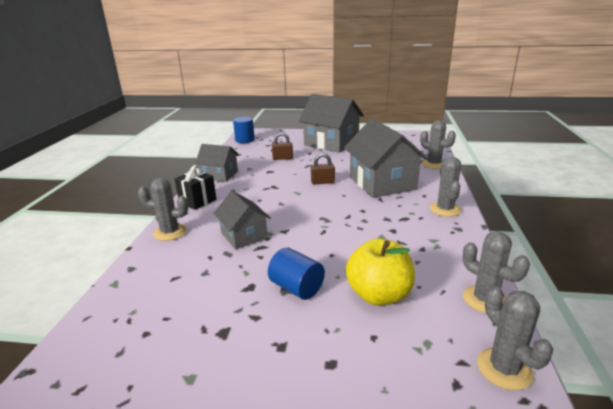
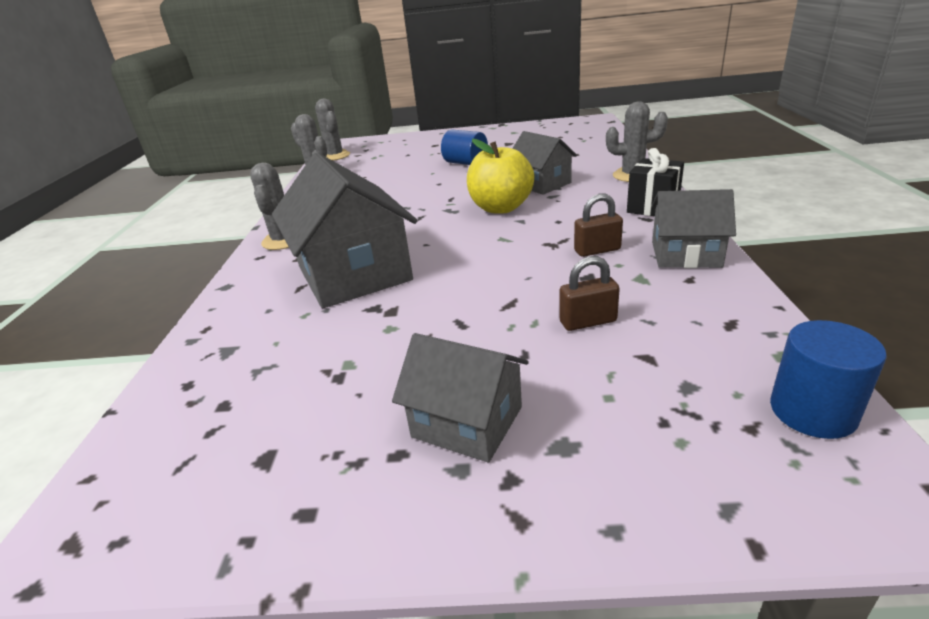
camera: 175 degrees right, 5 degrees up
(322, 182) = (465, 263): brown padlock -> brown padlock (597, 250)
(331, 143) = (467, 422): grey house -> grey house, size x0.58
(379, 295) = (399, 168): yellow apple -> yellow apple (501, 208)
(434, 164) = (210, 341): grey cactus -> none

